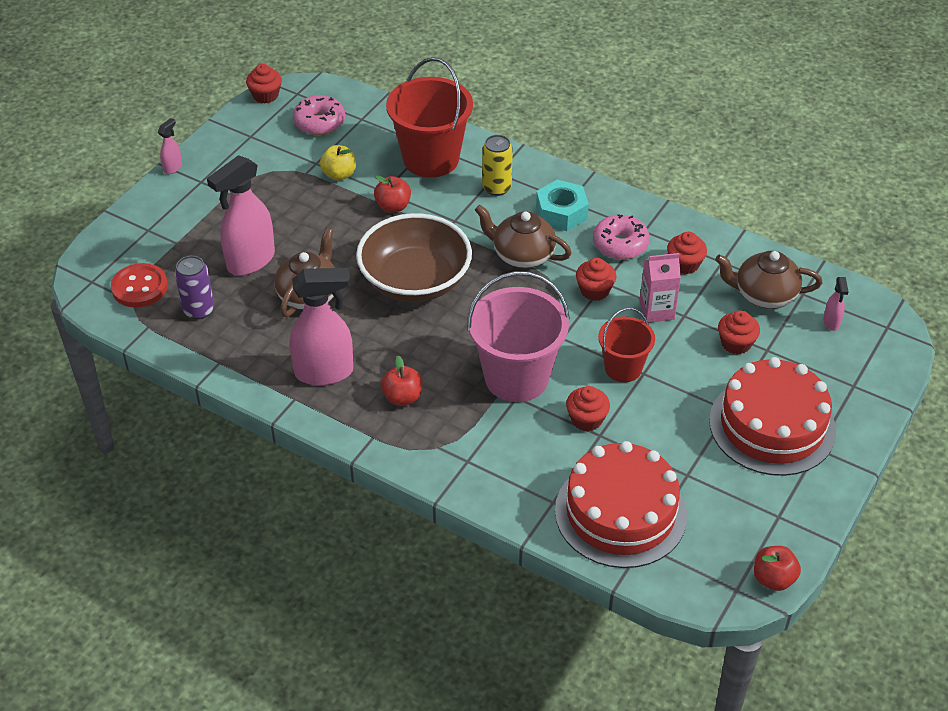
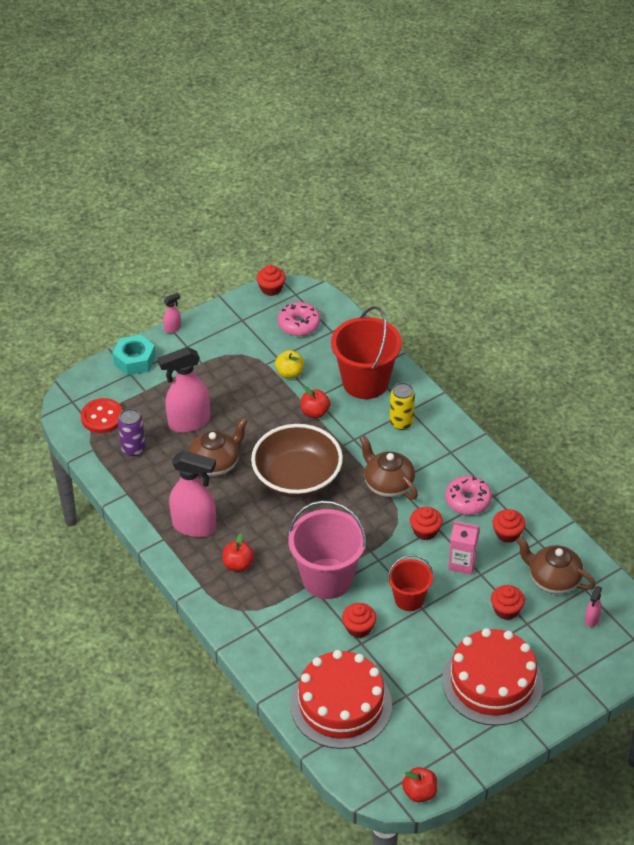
camera: 25 degrees right, 0 degrees up
(561, 212) = (438, 459): turquoise nut -> turquoise nut (134, 360)

